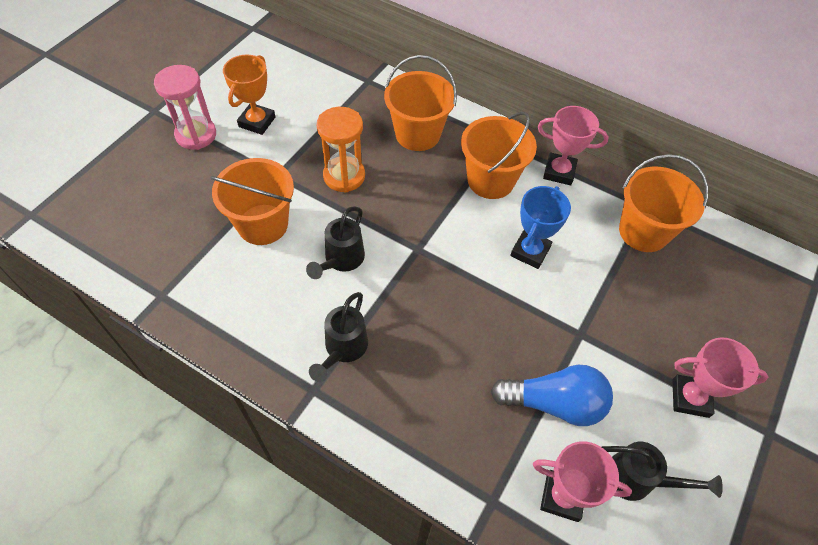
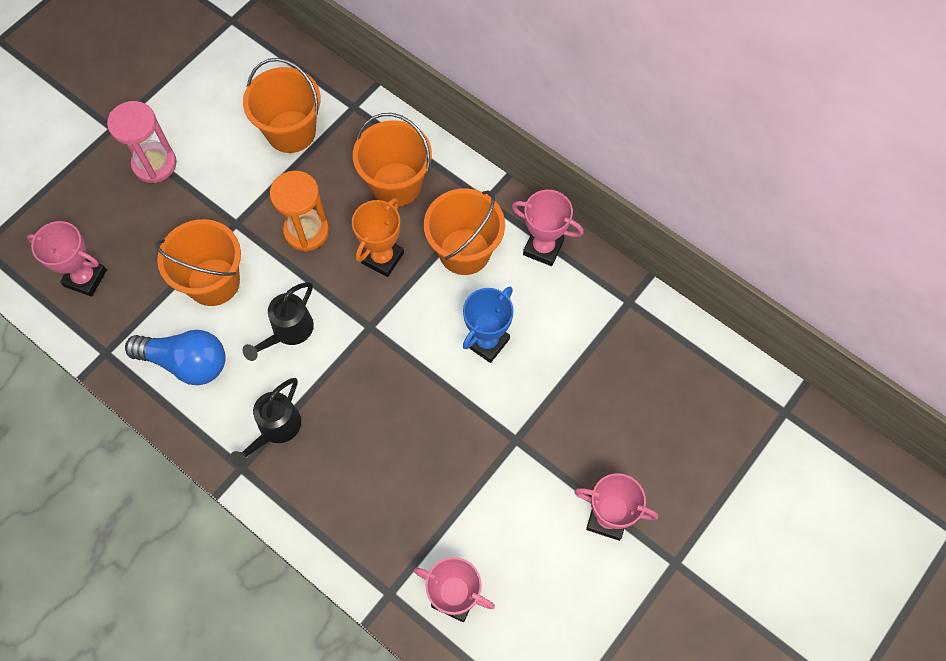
camera: 10 degrees right, 10 degrees up
(137, 232) = (85, 278): none -> pink trophy
(257, 122) = (222, 152): orange trophy -> orange trophy (382, 258)
(554, 403) = (470, 508): blue light bulb -> blue light bulb (186, 362)
(637, 479) = (530, 590): black watering can -> none
(643, 231) = (616, 331): orange bucket -> orange bucket (291, 131)

